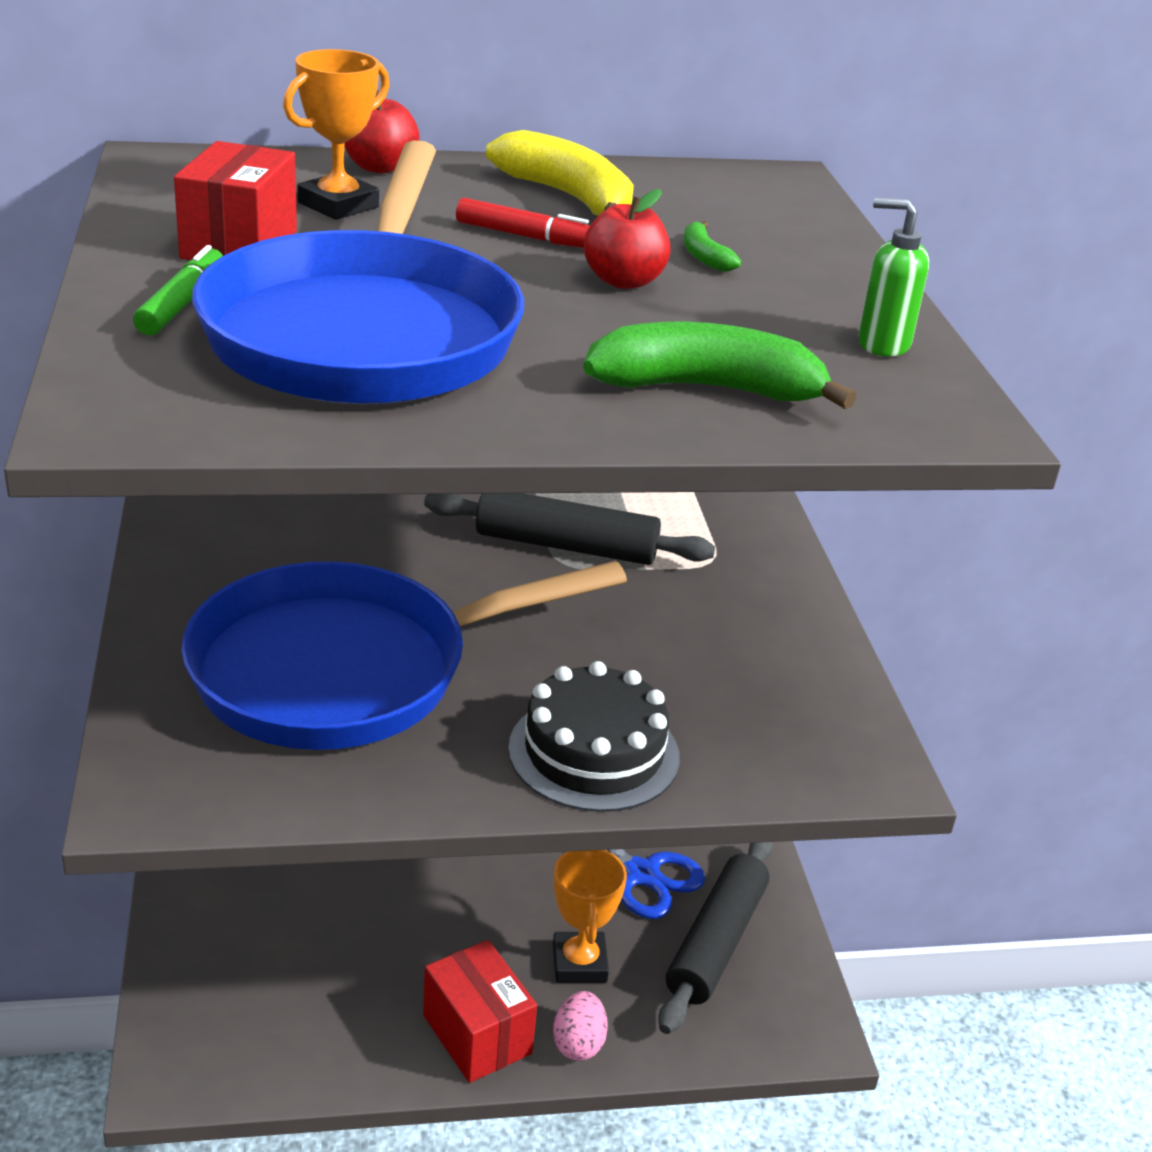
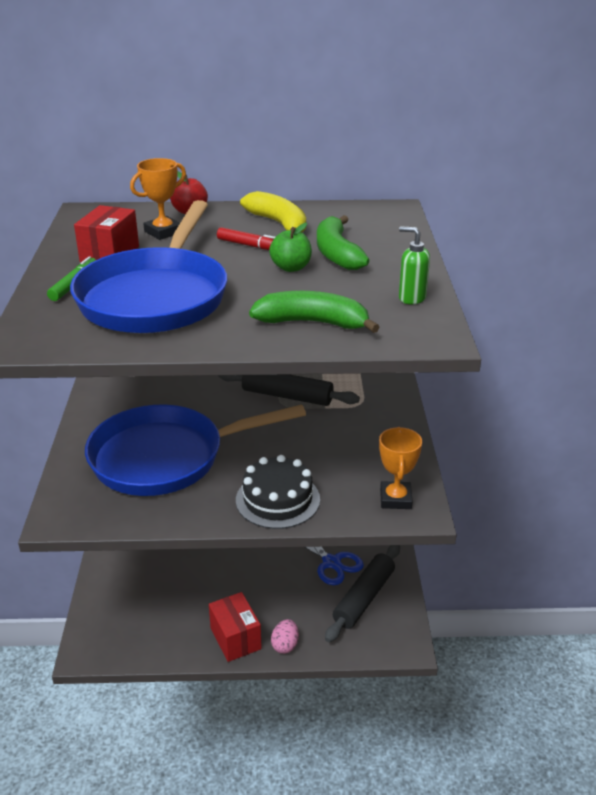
camera: 10 degrees right, 0 degrees up
(579, 963) = (292, 605): orange trophy -> orange trophy (395, 499)
(623, 281) = (291, 268): red apple -> green apple
(704, 256) = (337, 253): green banana -> green banana, size x2.12

